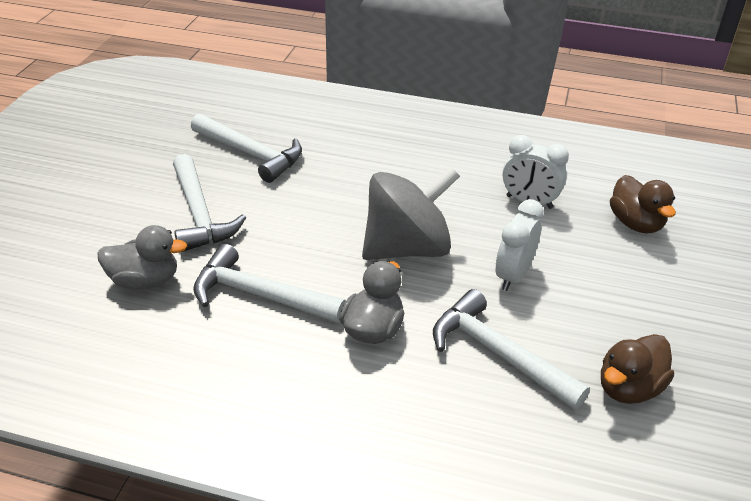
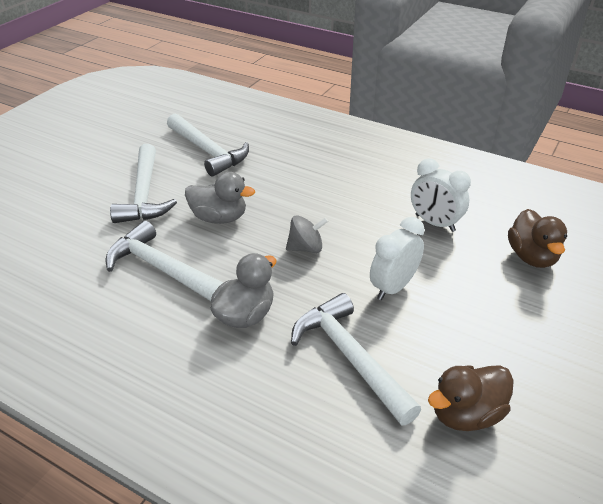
camera: 15 degrees right, 0 degrees up
(145, 281) = (76, 242): grey duck -> grey duck (219, 218)
(407, 248) = (306, 248): grey spinning top -> grey spinning top, size x0.46

